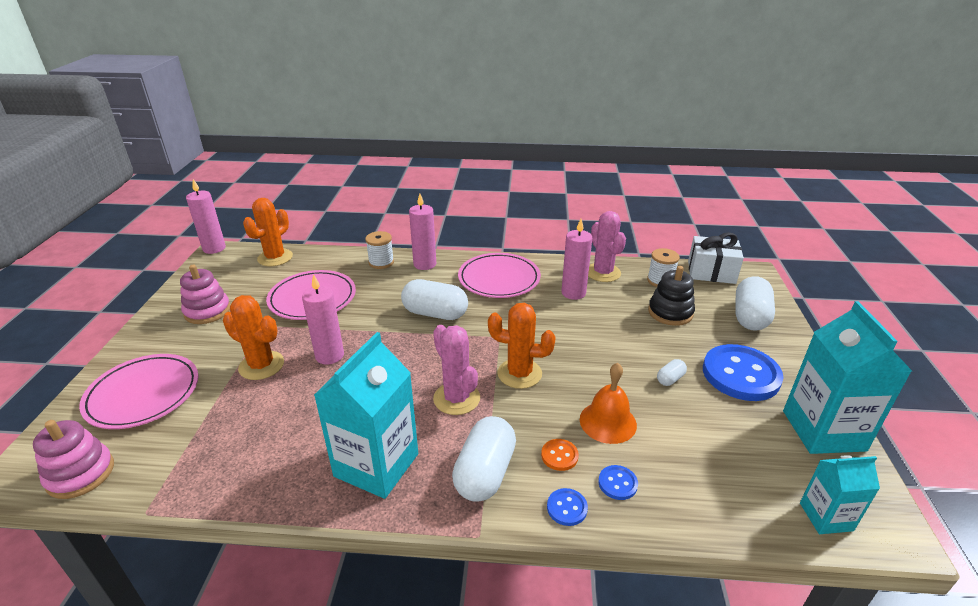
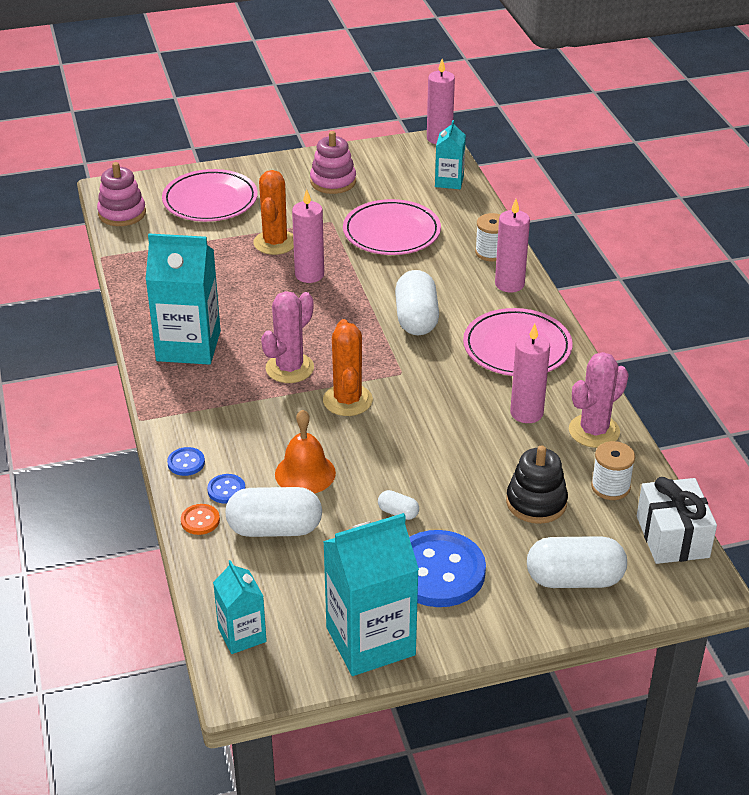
camera: 70 degrees right, 5 degrees up
(275, 258) = (449, 181): orange cactus -> turquoise carton
(485, 473) = (205, 408): white capsule -> white capsule (274, 529)
(559, 456) = (244, 448): orange button -> orange button (200, 520)

